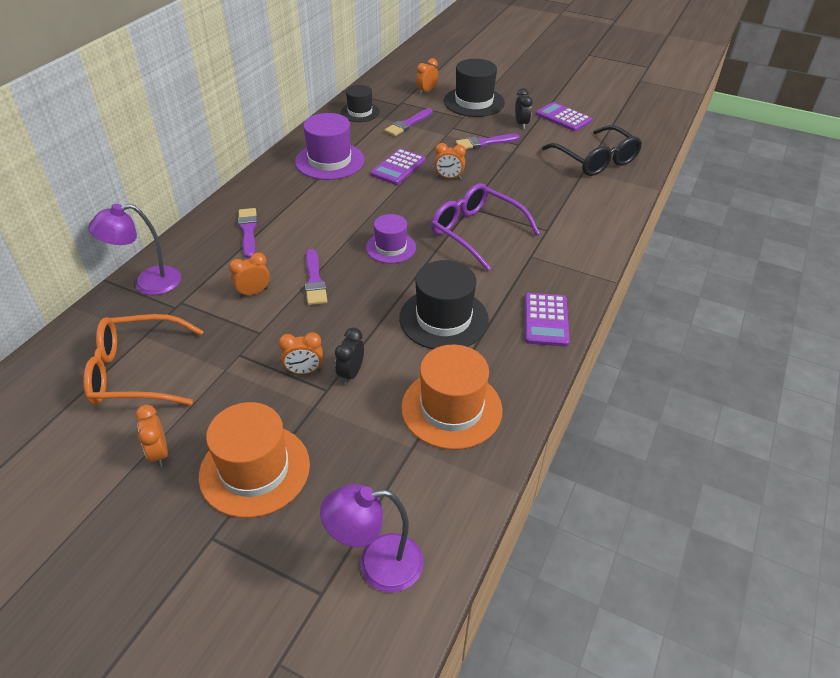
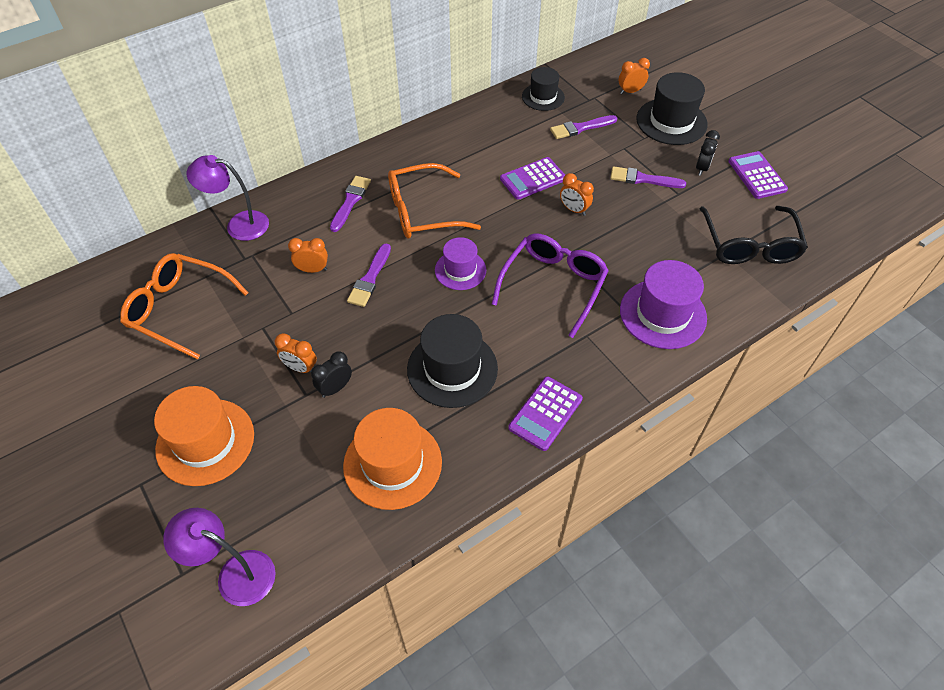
camera: 30 degrees right, 10 degrees up
(159, 453) = (150, 392): orange clock -> none
(322, 217) = (422, 212): none -> orange glasses
(329, 161) = (473, 147): purple hat -> purple hat (663, 314)
(476, 232) = (553, 285): purple glasses -> purple glasses turned 45 degrees clockwise

